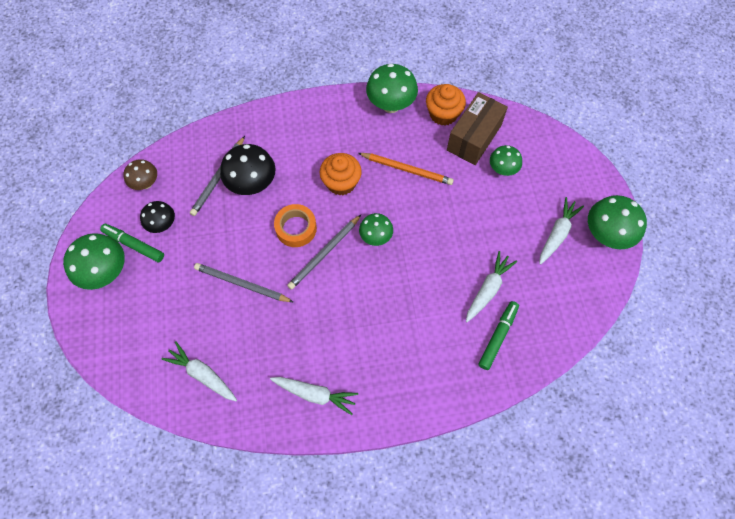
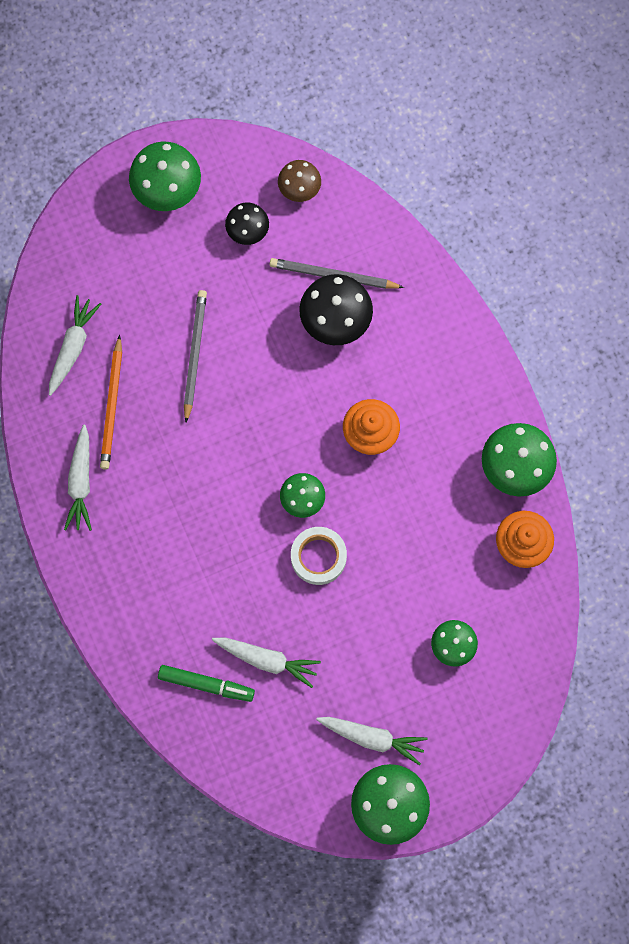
camera: 75 degrees right, 10 degrees up
(134, 245) = (212, 208): green marker -> none
(296, 228) = (287, 396): orange tape -> none
(324, 253) = (262, 442): grey pencil -> none
(407, 169) = (415, 515): orange pencil -> orange pencil (112, 405)
(420, 237) = (318, 557): none -> white tape
(474, 137) = (493, 596): brown box -> none

